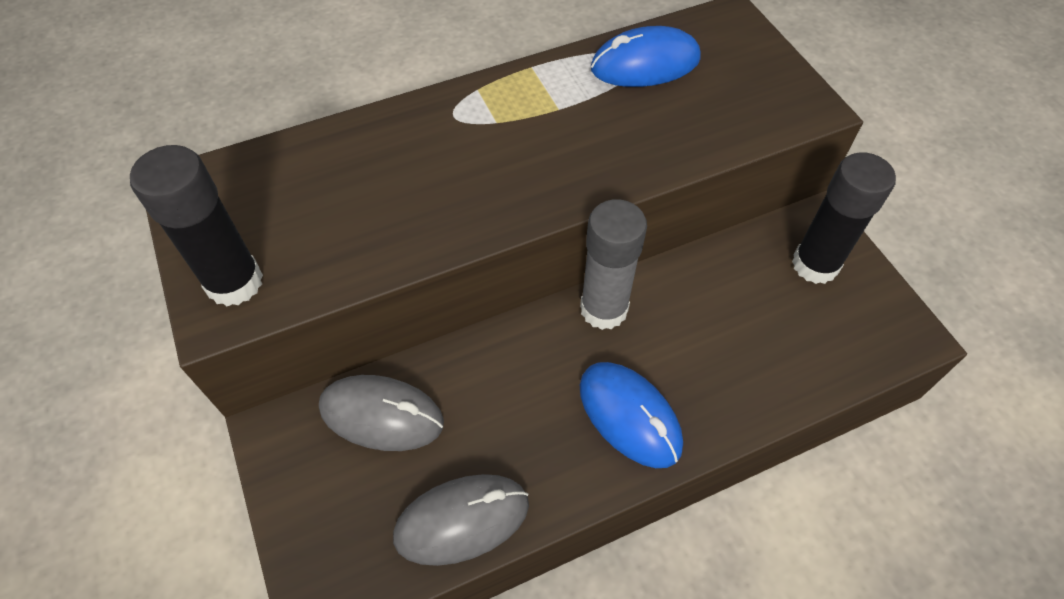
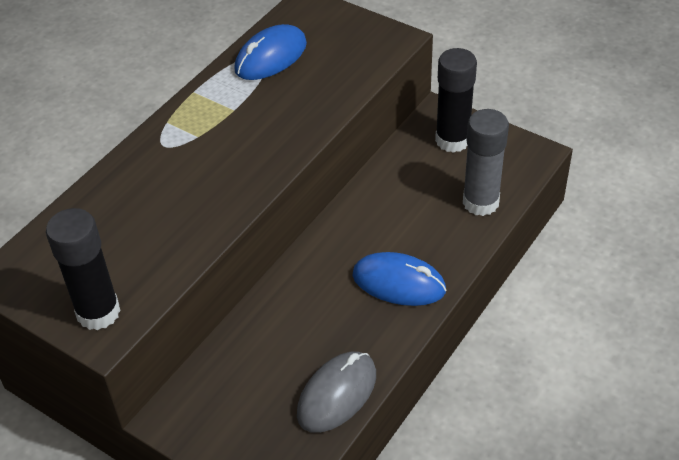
camera: 30 degrees left, 10 degrees down
(381, 415) = (235, 367): grey mouse -> none
(604, 309) = (337, 231): grey glue stick -> grey glue stick (480, 202)

